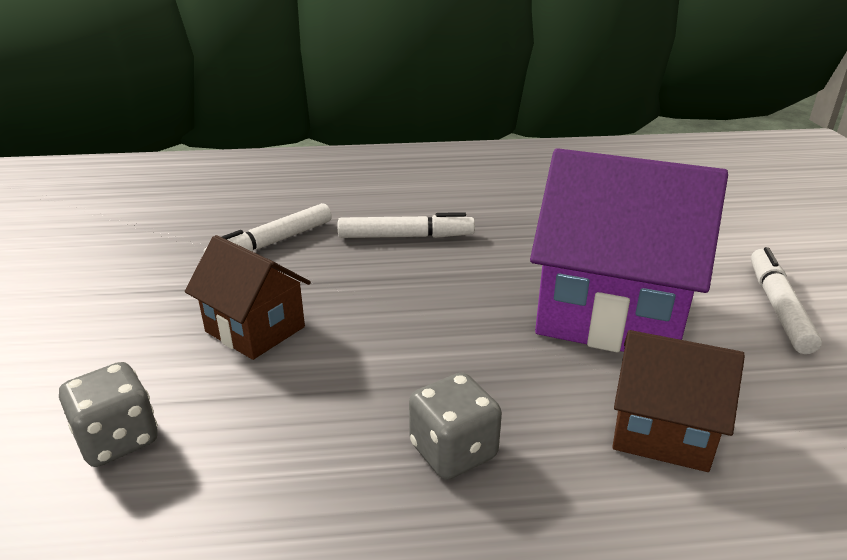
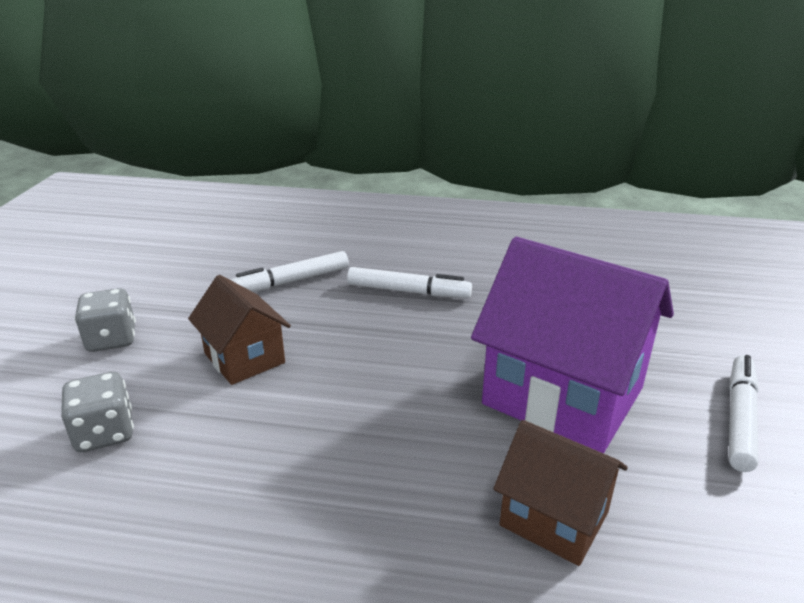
camera: 15 degrees right, 0 degrees up
(453, 451) = (358, 497): grey dice -> grey dice (112, 339)

